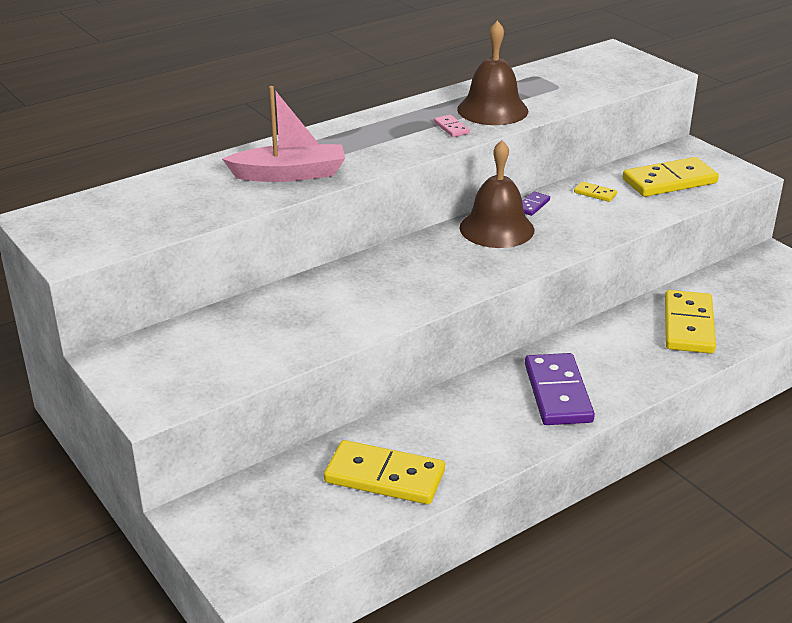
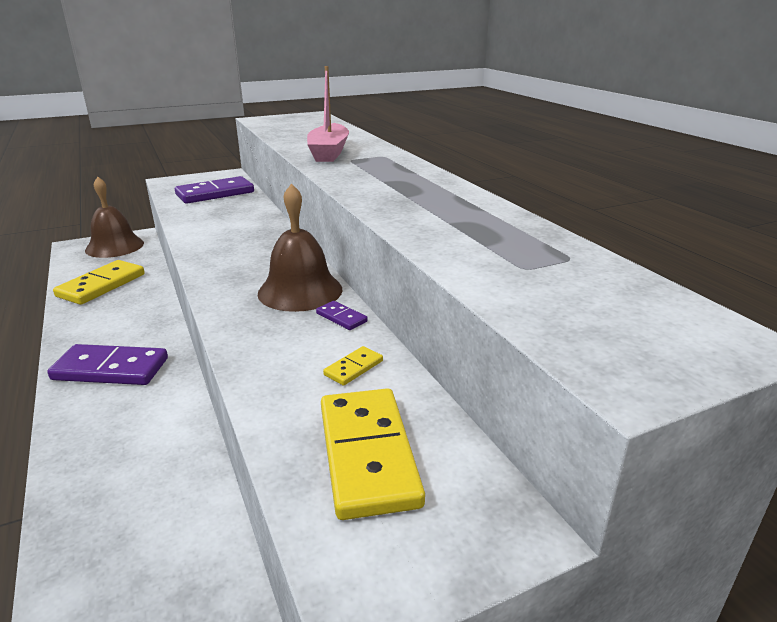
camera: 100 degrees right, 5 degrees down
(221, 342) = (215, 194): none -> purple domino
(451, 128) = (396, 201): pink domino -> none
(492, 110) = (442, 221): brown bell -> brown bell (114, 246)
(688, 325) = (133, 501): yellow domino -> none

